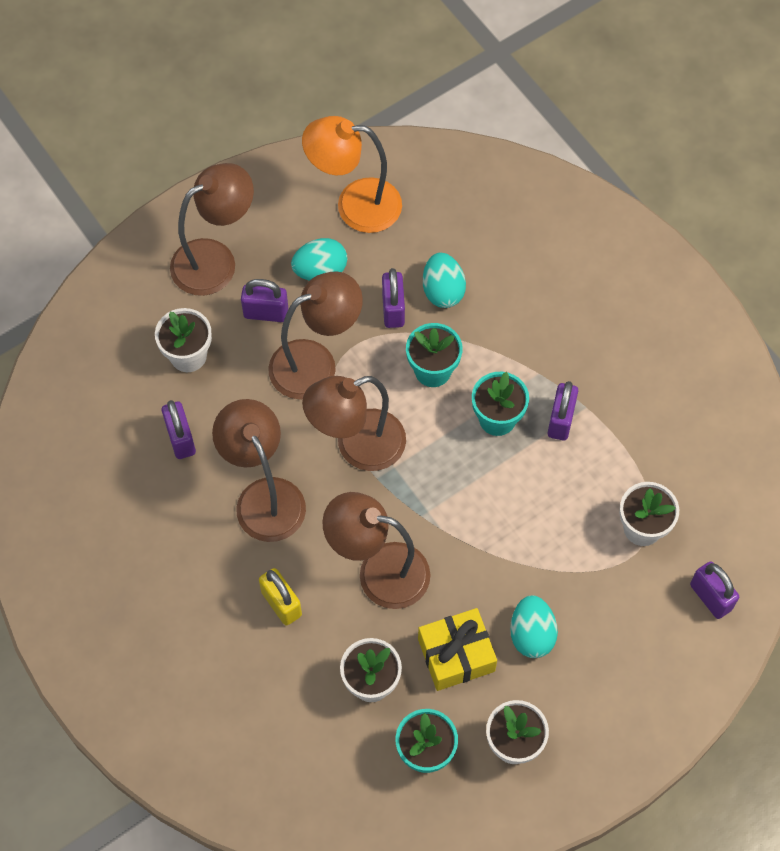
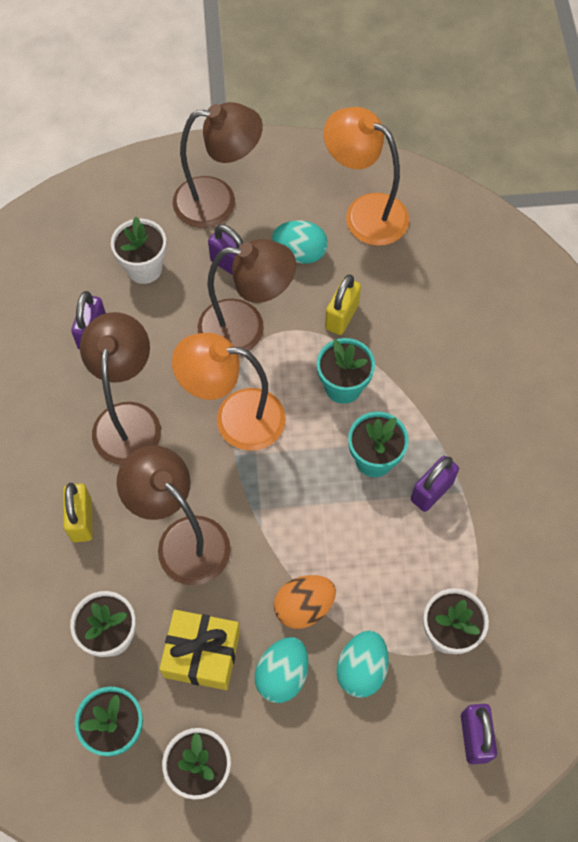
camera: 30 degrees right, 0 degrees up
(357, 446) = (235, 418): brown lamp -> orange lamp
(393, 309) = (341, 316): purple padlock -> yellow padlock
(443, 291) = (395, 322): turquoise egg -> turquoise egg (361, 669)
(515, 571) = (304, 607): none -> orange egg

